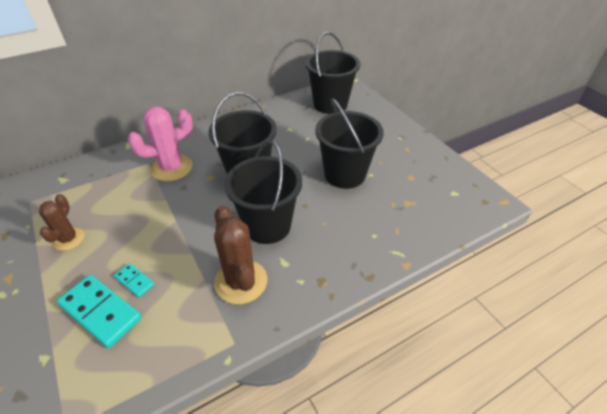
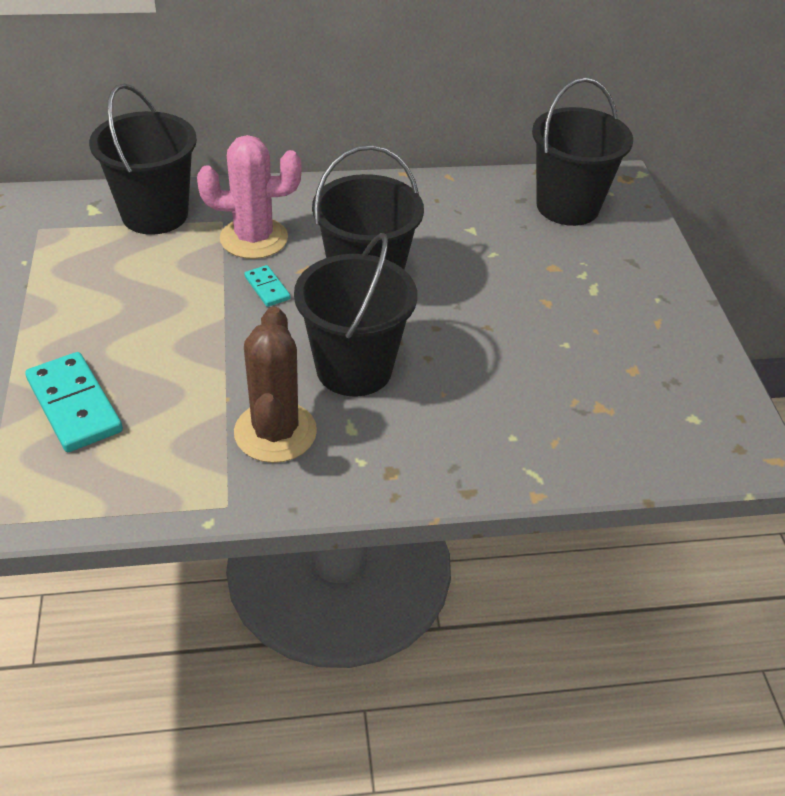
camera: 20 degrees right, 0 degrees up
(68, 239) = (70, 297): brown cactus -> none
(135, 281) = (133, 382): turquoise domino -> turquoise domino (267, 288)
(344, 174) = (521, 330): black bucket -> black bucket (155, 214)

